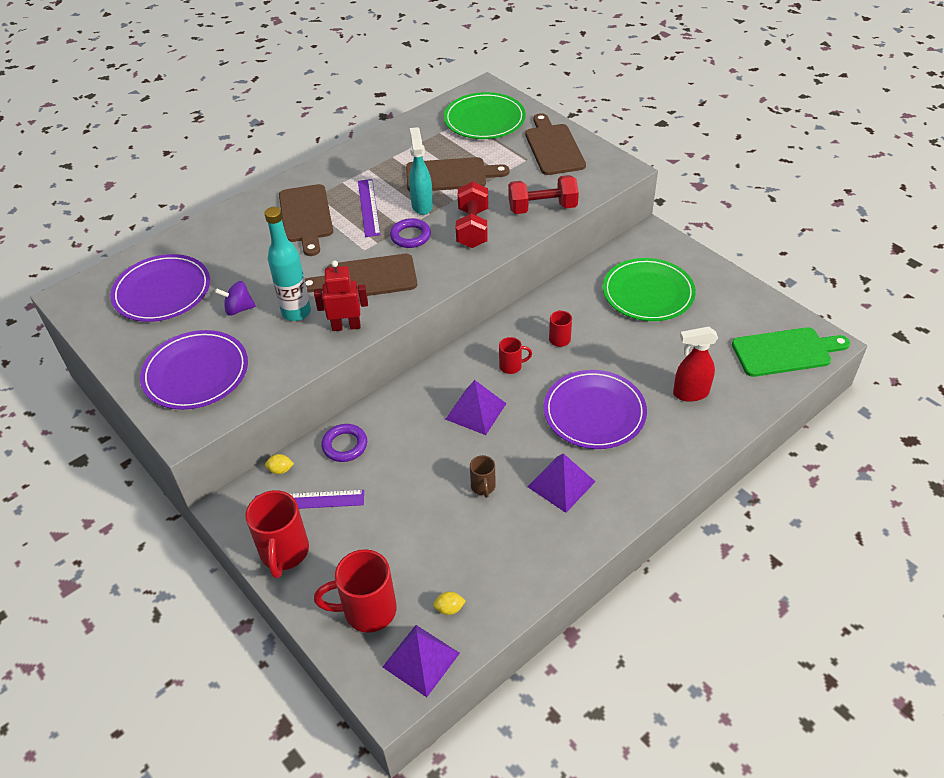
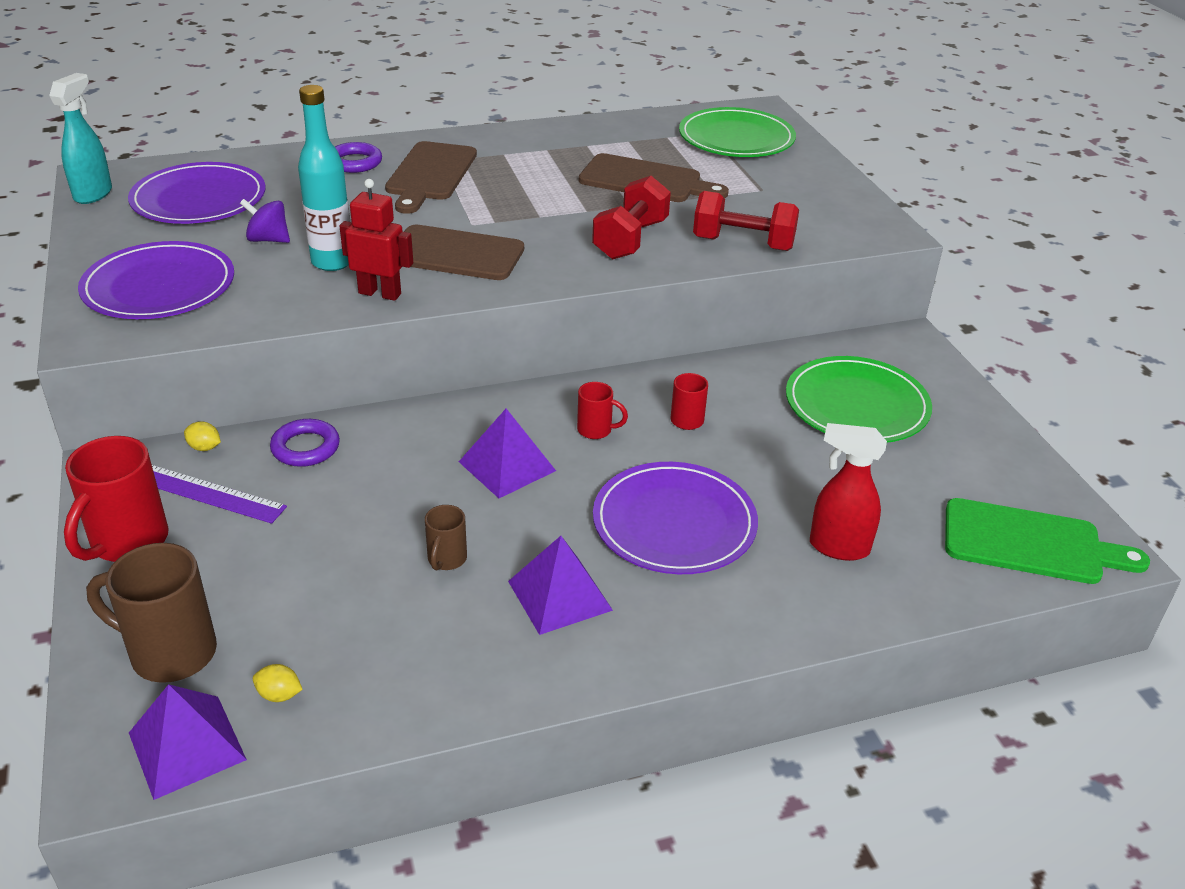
camera: 20 degrees right, 10 degrees down
(367, 610) = (170, 652): red mug -> brown mug
(369, 207) = (514, 185): purple ruler -> none
(410, 236) = (542, 226): purple ring -> purple ring (355, 162)
(422, 205) = (583, 200): turquoise spray bottle -> turquoise spray bottle (93, 194)
(553, 147) = (808, 187): brown cutting board -> none

